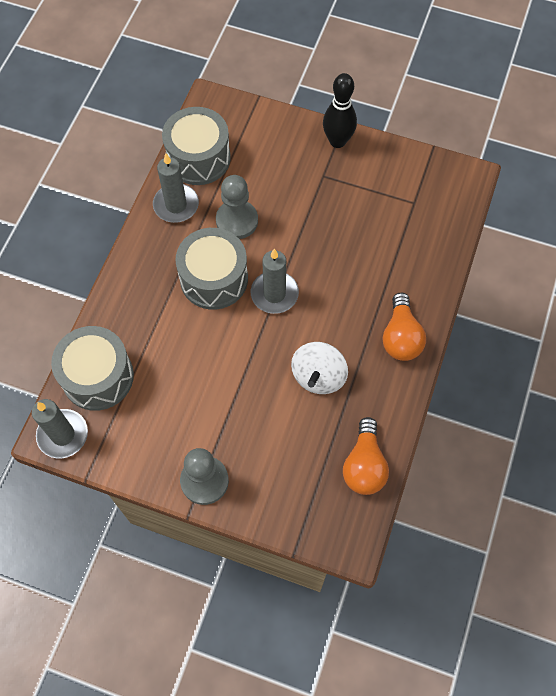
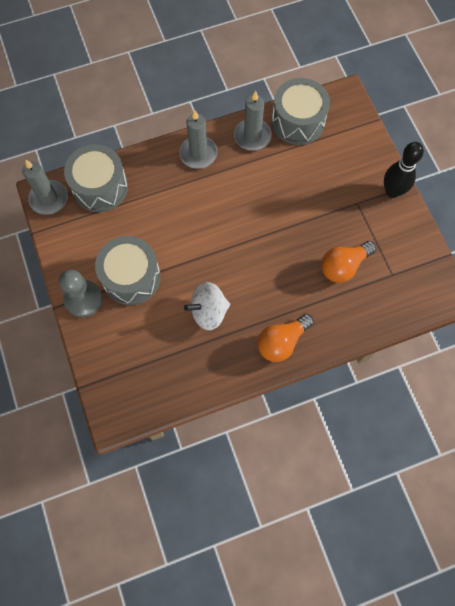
camera: 50 degrees right, 5 degrees up
(214, 279) = (221, 198): grey drum -> grey drum (131, 277)
(237, 221) = (274, 179): grey pawn -> none
(274, 294) = (243, 241): grey candle -> grey candle (198, 154)
(364, 465) = (171, 386): orange light bulb -> orange light bulb (343, 266)

